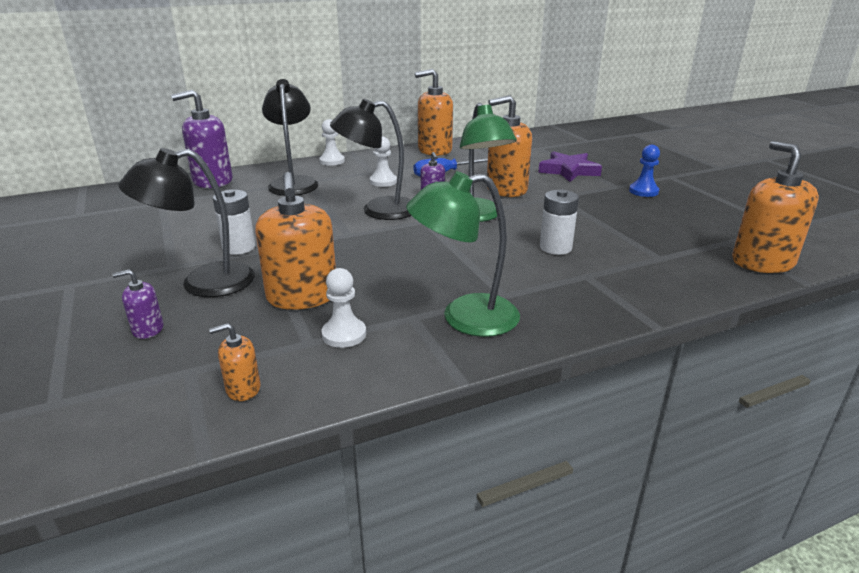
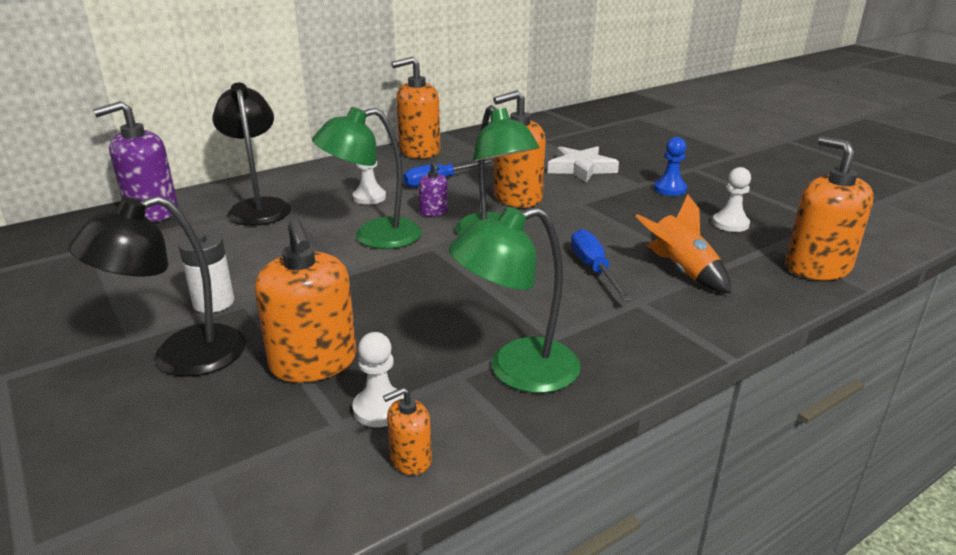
camera: 10 degrees left, 0 degrees up
(148, 329) = (126, 430): purple soap dispenser -> none
(243, 389) = (275, 498): orange soap dispenser -> orange soap dispenser (410, 459)
(332, 161) = (298, 174): white pawn -> white pawn (730, 224)
(378, 210) = (374, 237): black lamp -> green lamp
(555, 247) = (594, 269): white battery -> blue screwdriver
(568, 171) = (581, 168): purple star -> white star
(633, 255) = (681, 271): none -> orange rocket

